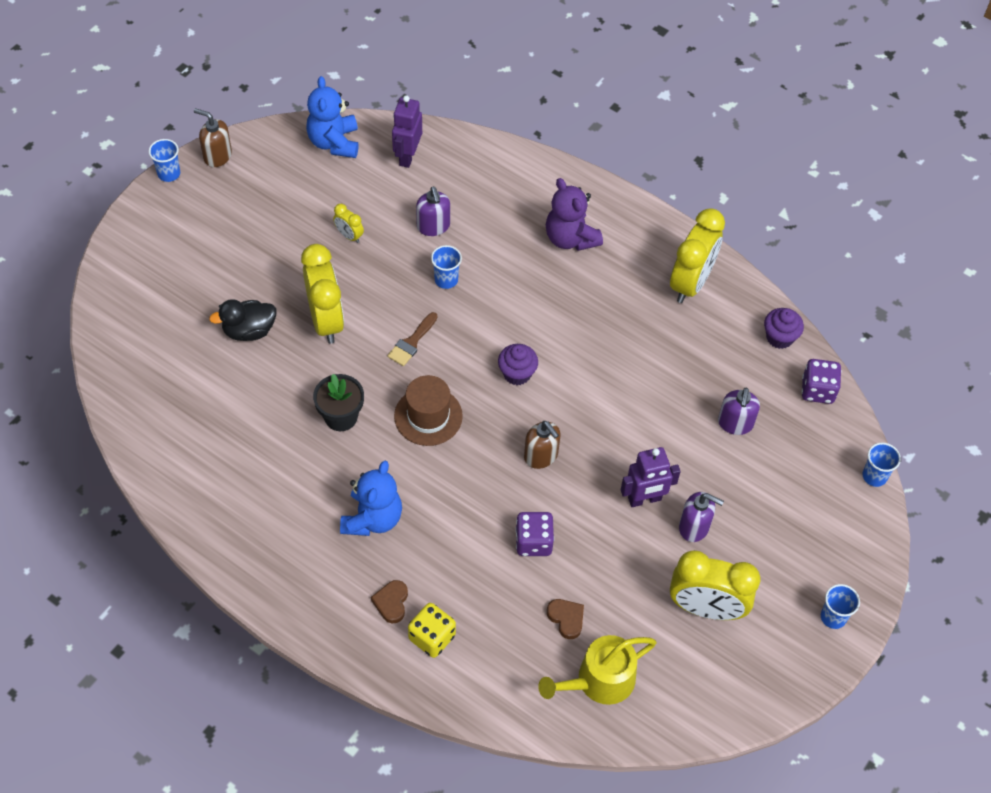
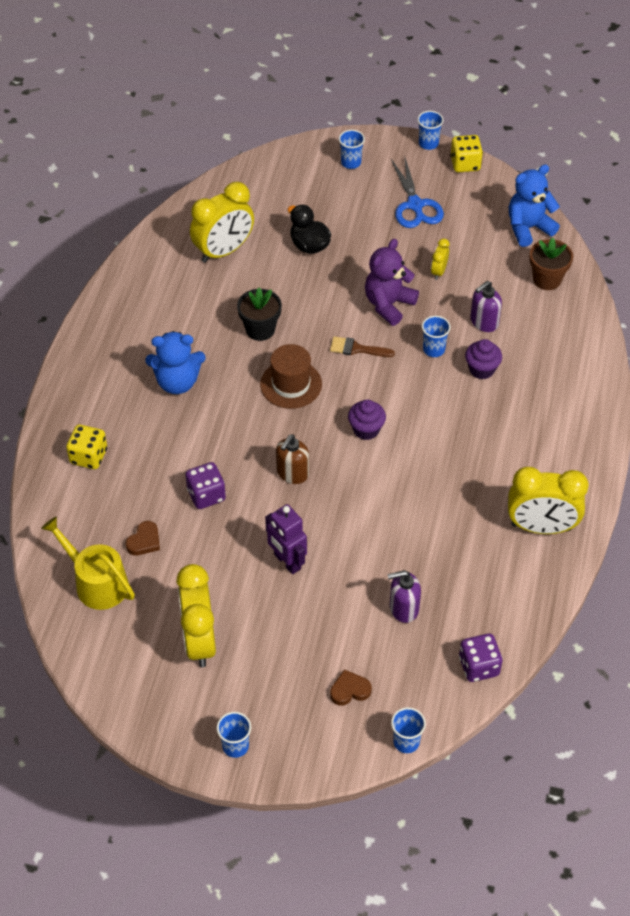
camera: 70 degrees right, 5 degrees down
(153, 249) = (351, 162): none -> blue cup
(217, 156) = (465, 164): brown soap dispenser -> yellow dice
(248, 219) = (415, 205): none -> blue scissors
(326, 320) = (346, 287): yellow clock -> yellow clock (224, 251)
(391, 602) = (108, 420): brown heart -> brown heart (349, 690)
(407, 156) = (547, 279): purple robot -> brown flower pot
(570, 238) = (533, 421): purple teddy bear -> purple teddy bear (388, 304)
(694, 527) = (277, 608): purple soap dispenser -> none
(779, 337) = (521, 617): purple cupcake -> purple cupcake (481, 369)

